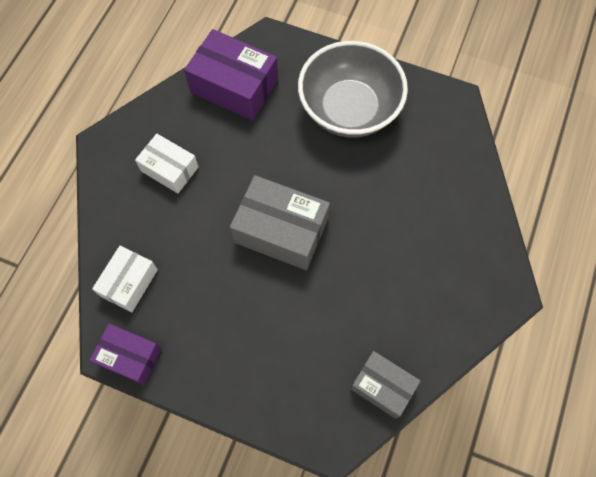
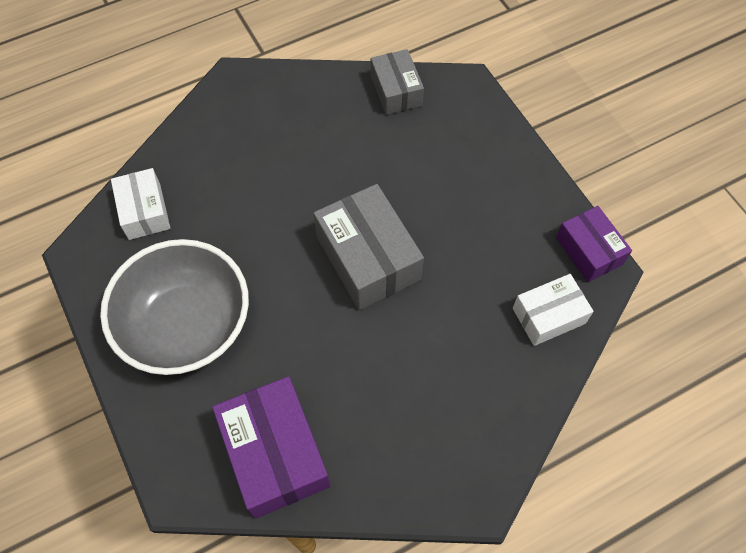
camera: 140 degrees left, 5 degrees down
(169, 169) = (426, 405): white box -> white box (144, 211)

